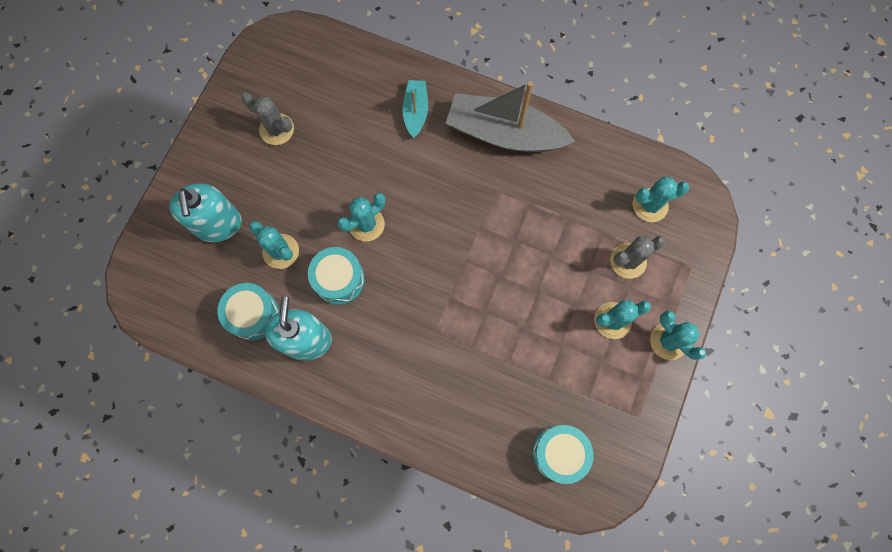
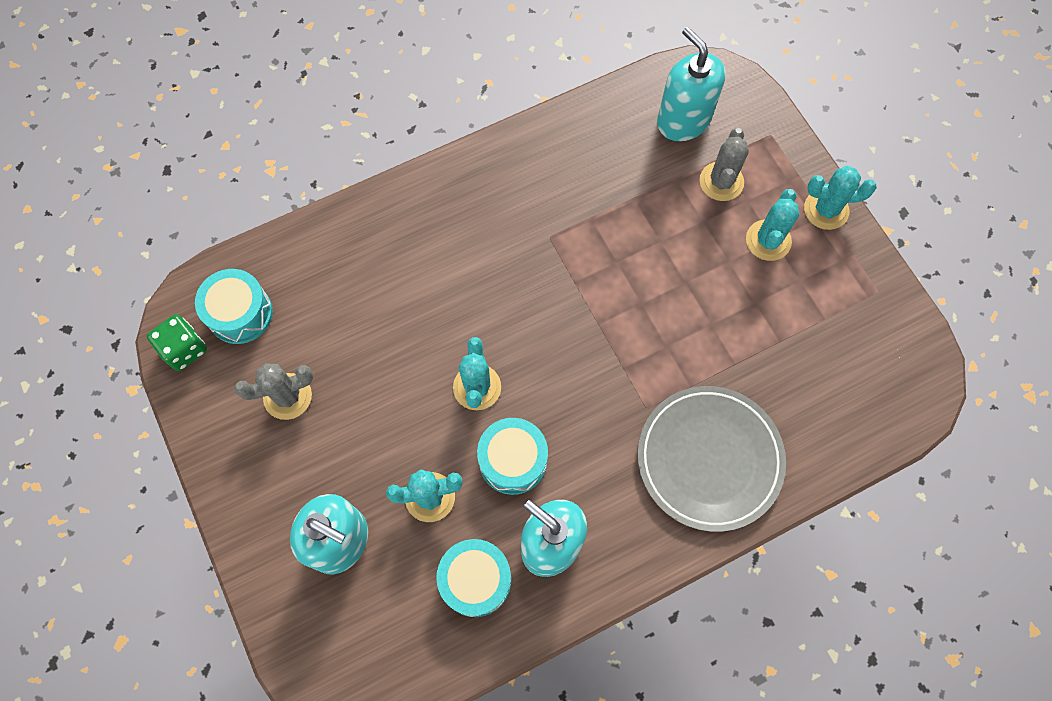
camera: 50 degrees left, 5 degrees down
(259, 55) = (184, 349): none -> green dice
(415, 111) = (398, 246): turquoise boat -> none
(433, 392) = (709, 459): none -> grey plate
(504, 134) = (498, 185): grey boat -> none
(559, 453) = (859, 389): turquoise drum -> turquoise drum (240, 313)
(650, 205) = (683, 121): turquoise cactus -> turquoise soap dispenser

